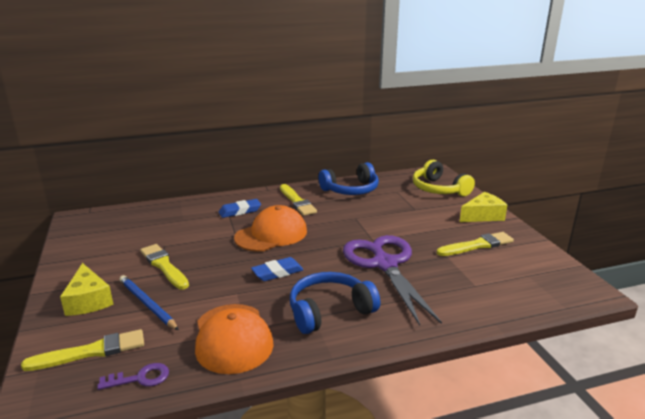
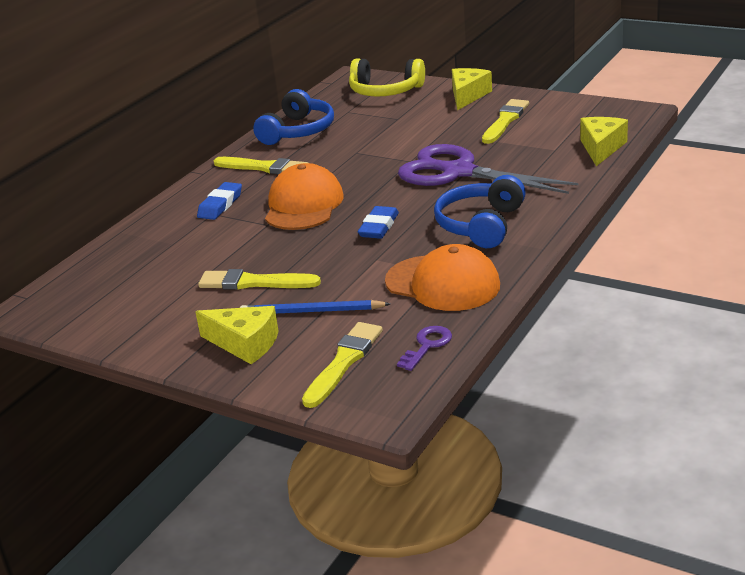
camera: 40 degrees left, 5 degrees up
(511, 304) = (601, 148): none -> yellow cheese

